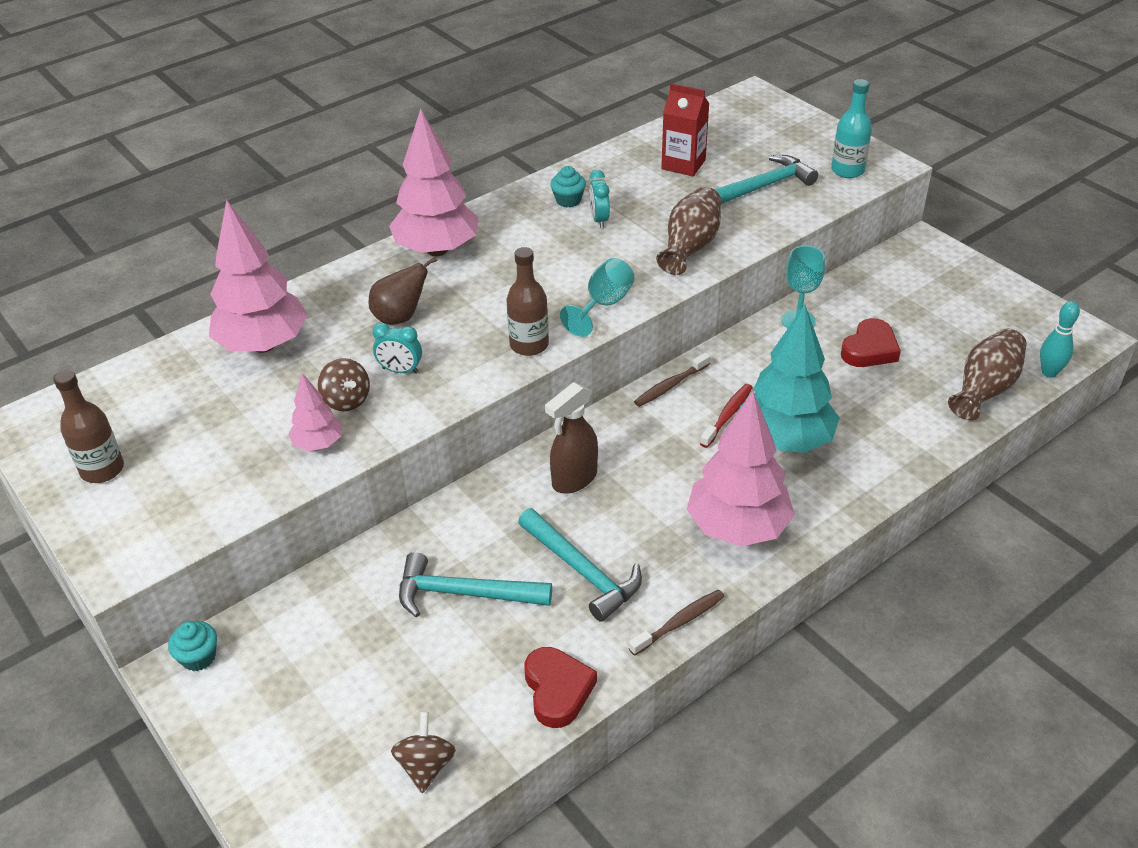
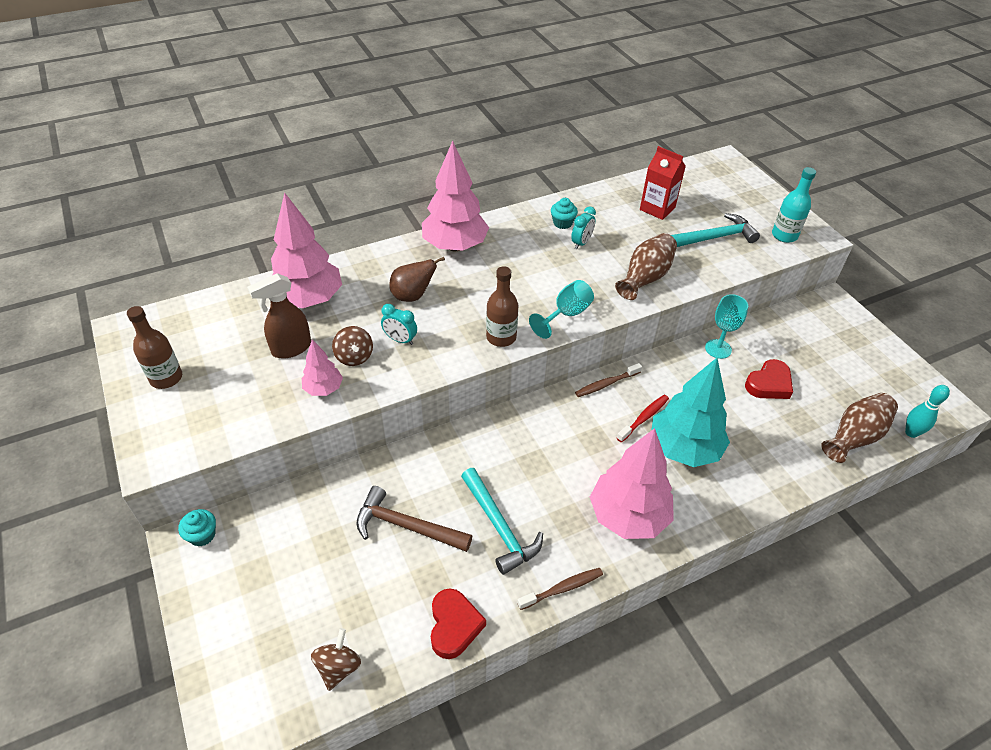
camera: 10 degrees right, 5 degrees up
(464, 593) = (406, 526): turquoise hammer -> brown hammer
(574, 479) = (513, 448): brown spray bottle -> brown spray bottle (291, 348)
(599, 220) = (581, 243): turquoise clock -> turquoise clock turned 150 degrees counterclockwise

